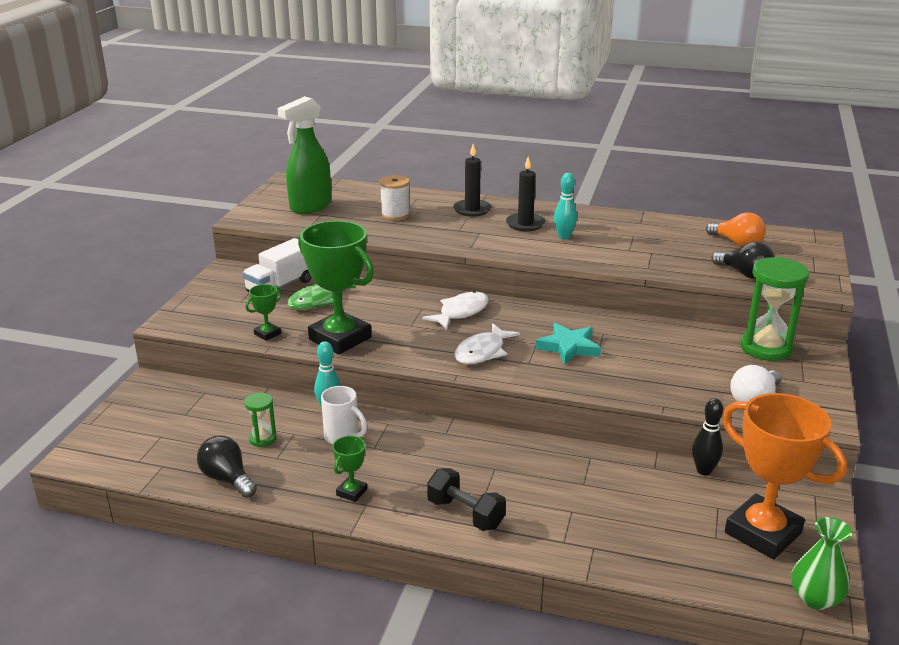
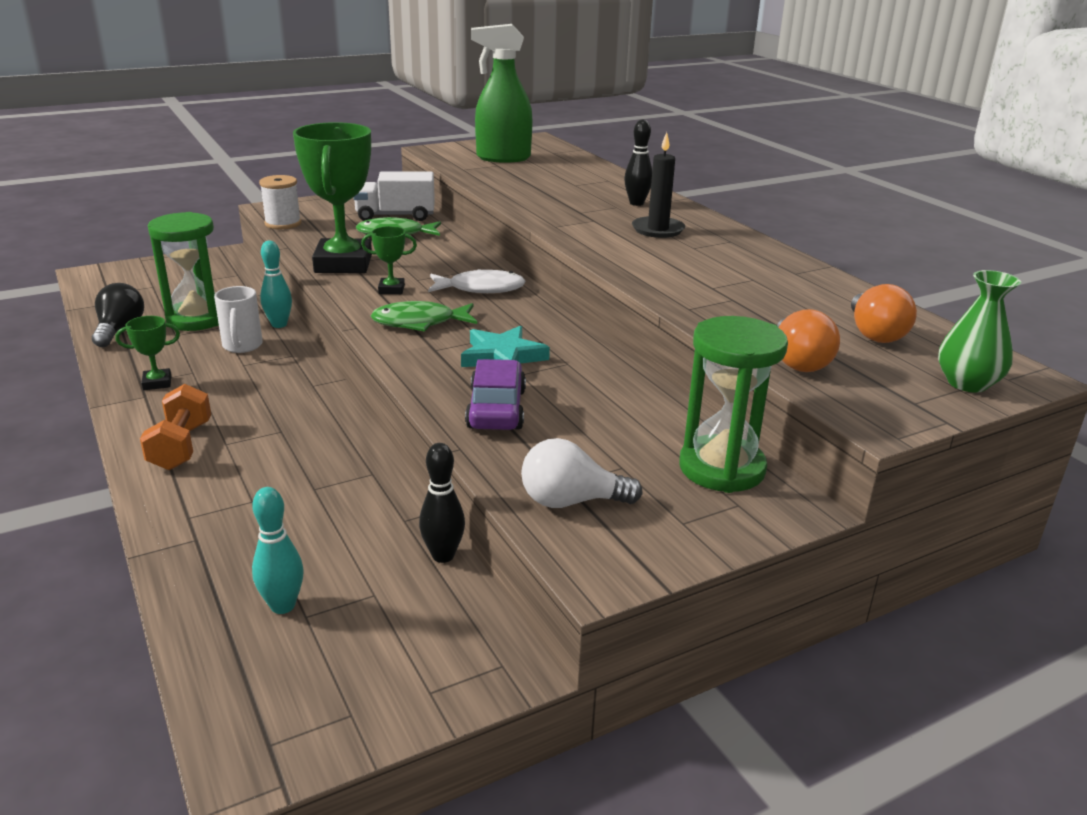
camera: 45 degrees right, 0 degrees up
(262, 439) = (197, 319): green hourglass -> green hourglass, size x2.01
(267, 334) = (306, 239): green trophy -> green trophy (391, 289)
(395, 215) = (556, 184): white spool -> white spool (283, 223)
(465, 514) = (181, 446): black dumbbell -> orange dumbbell
(472, 210) = (636, 203): black candle -> black bowling pin
(482, 352) = (419, 323): white fish -> green fish
(564, 237) = (670, 252): turquoise bowling pin -> turquoise bowling pin (283, 606)
(631, 377) = (496, 409): none -> purple car
(744, 274) = (798, 362): black light bulb -> orange light bulb
(763, 533) = (356, 650): orange trophy -> none
(815, 598) = (247, 751): green vase -> green vase (967, 383)

